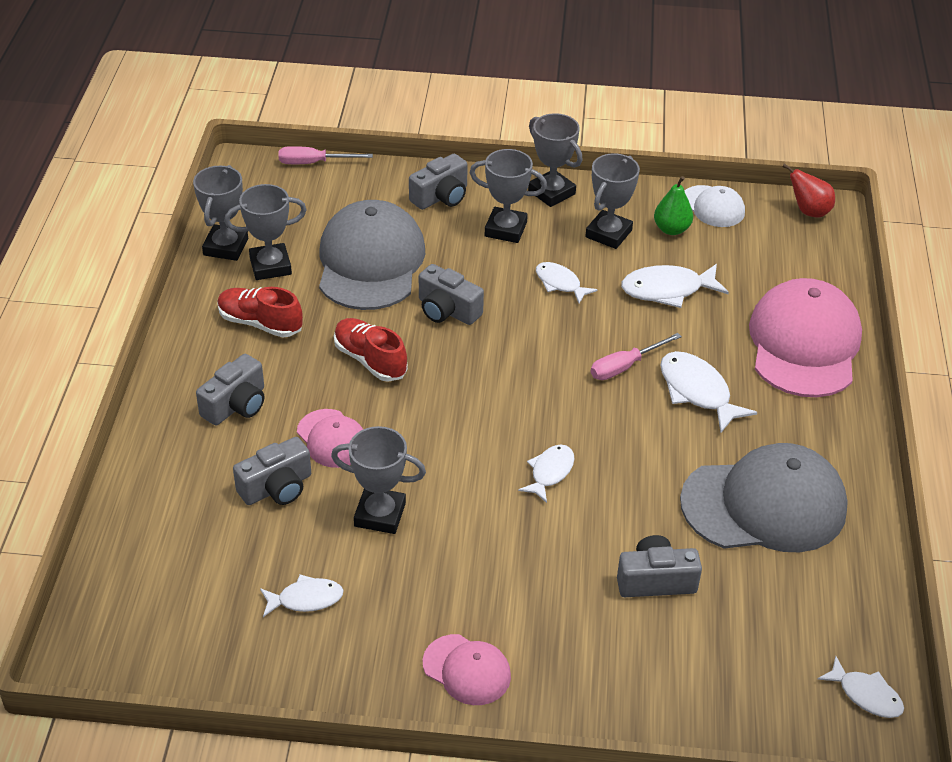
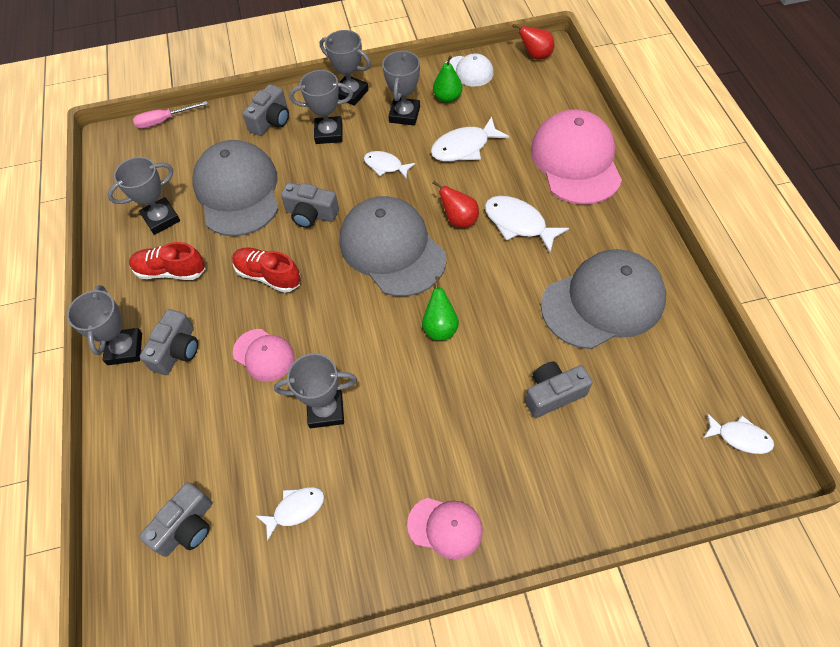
camera: 15 degrees left, 15 degrees up
(226, 247) = (120, 213): grey trophy -> grey trophy (125, 349)
(277, 487) = (236, 414): grey camera -> grey camera (186, 527)
(529, 374) = (392, 249): none -> grey cap
(550, 472) = (440, 327): white fish -> green pear
(625, 366) = (459, 220): pink screwdriver -> red pear

